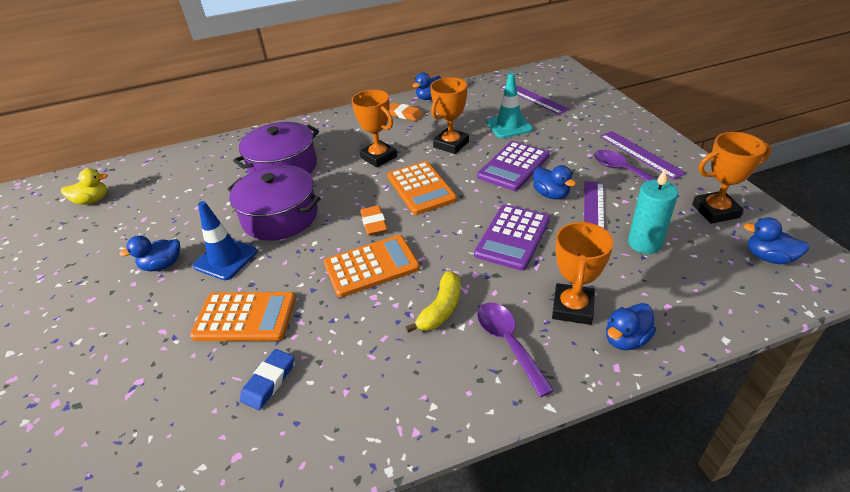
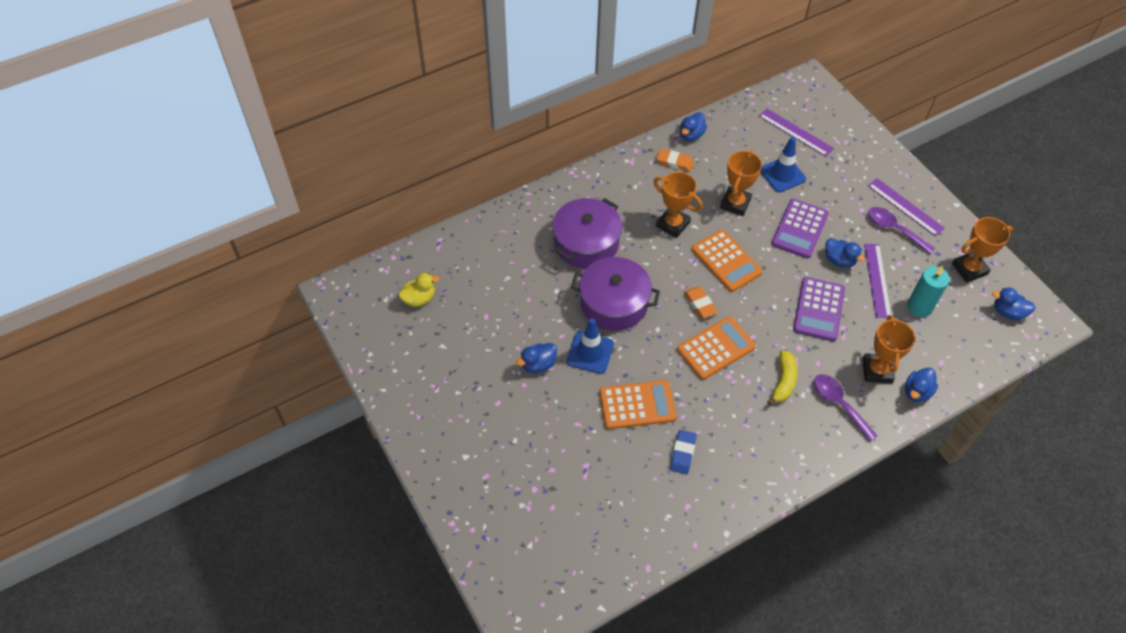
camera: 15 degrees left, 15 degrees up
(509, 126) = (782, 175): turquoise traffic cone -> blue traffic cone

